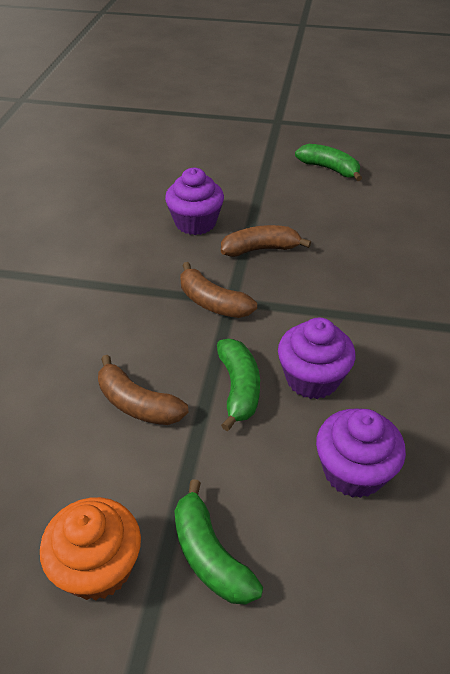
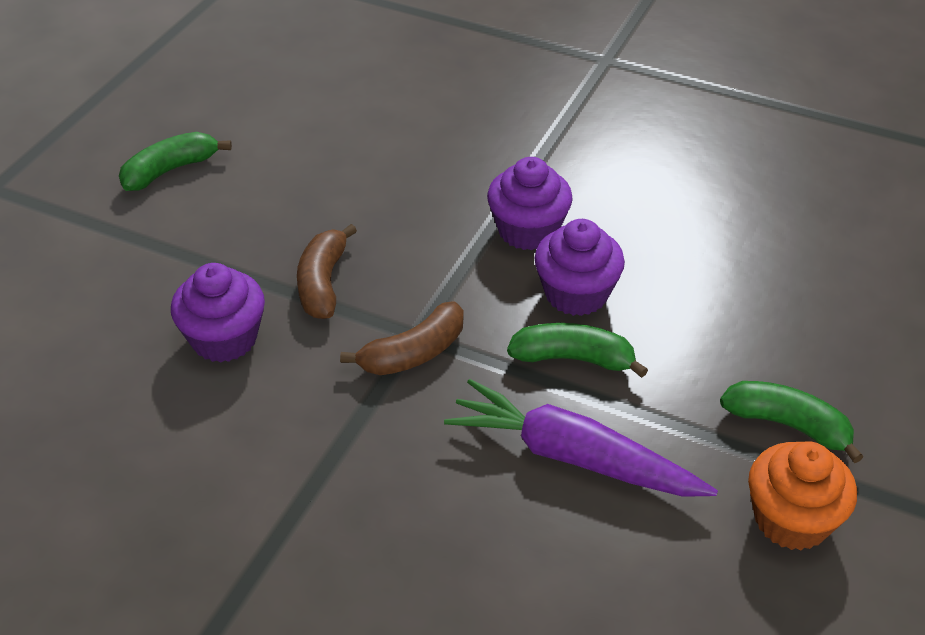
camera: 75 degrees left, 0 degrees up
(137, 404) = (573, 457): brown banana -> purple carrot
(210, 555) = (788, 425): green banana -> green banana turned 135 degrees counterclockwise
(353, 471) = (707, 296): purple cupcake -> purple cupcake (528, 230)

